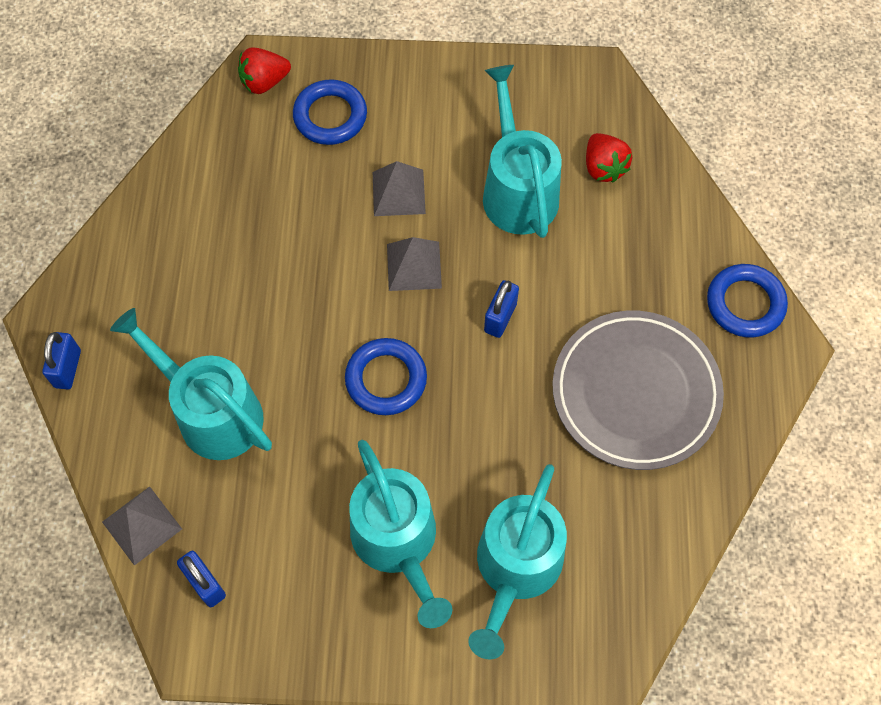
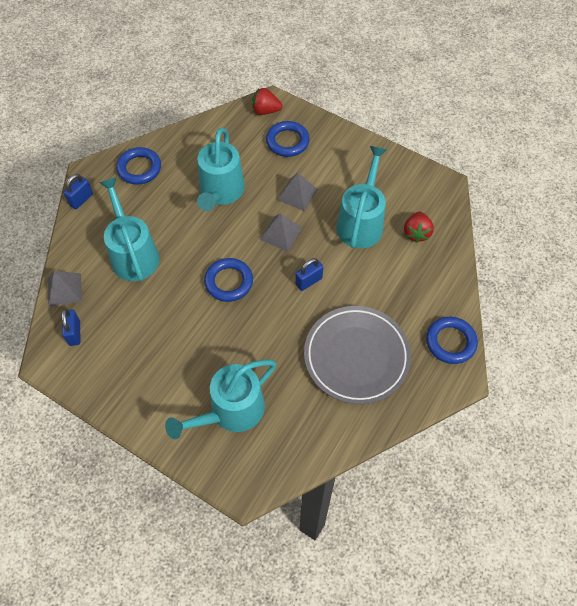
camera: 30 degrees right, 5 degrees down
(127, 271) = (139, 168): none -> blue ring
(398, 542) = (180, 365): turquoise watering can -> turquoise watering can (221, 192)

